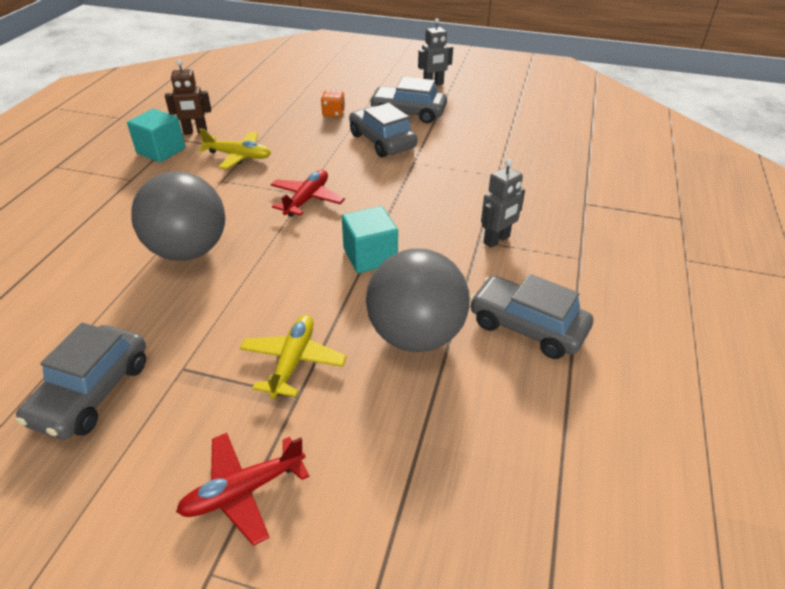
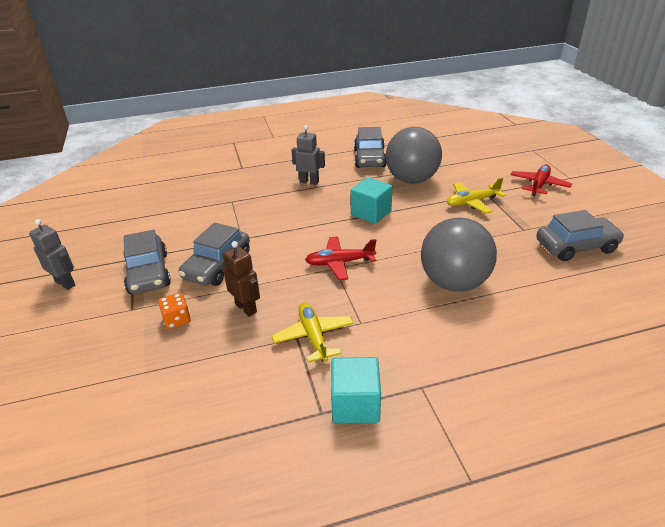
camera: 120 degrees left, 5 degrees down
(195, 132) = (294, 405): brown robot -> brown robot (246, 308)
(243, 491) = (539, 185): red plane -> red plane turned 90 degrees counterclockwise

